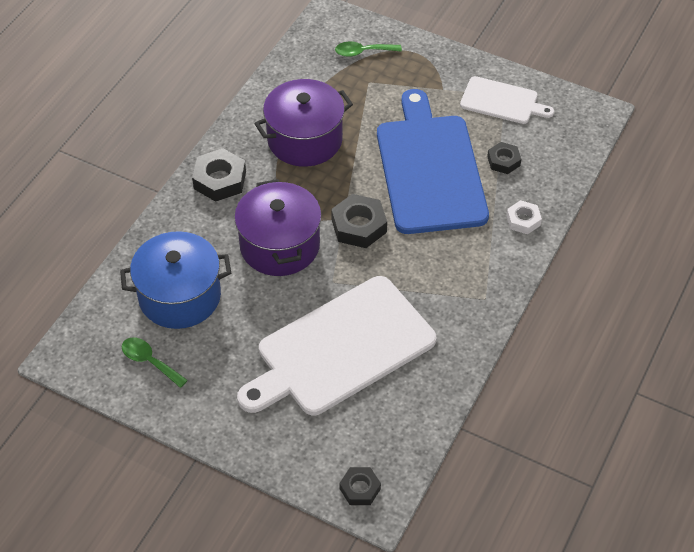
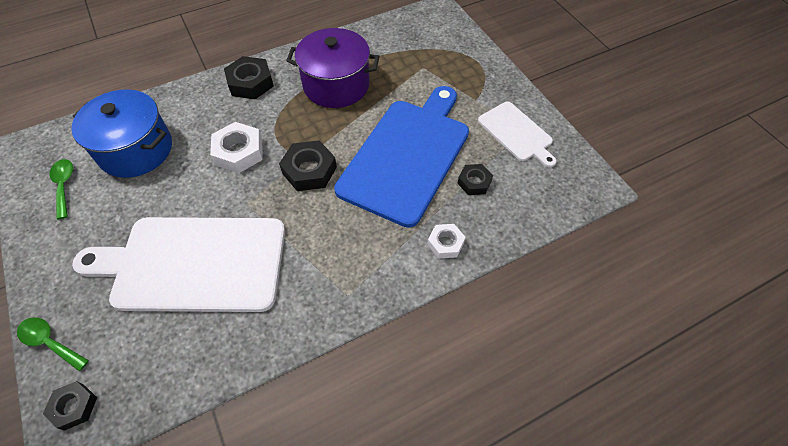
camera: 35 degrees right, 5 degrees up
(279, 245) = (239, 152): purple pot -> white nut
(363, 52) = (439, 45): green spoon -> green spoon (50, 342)

